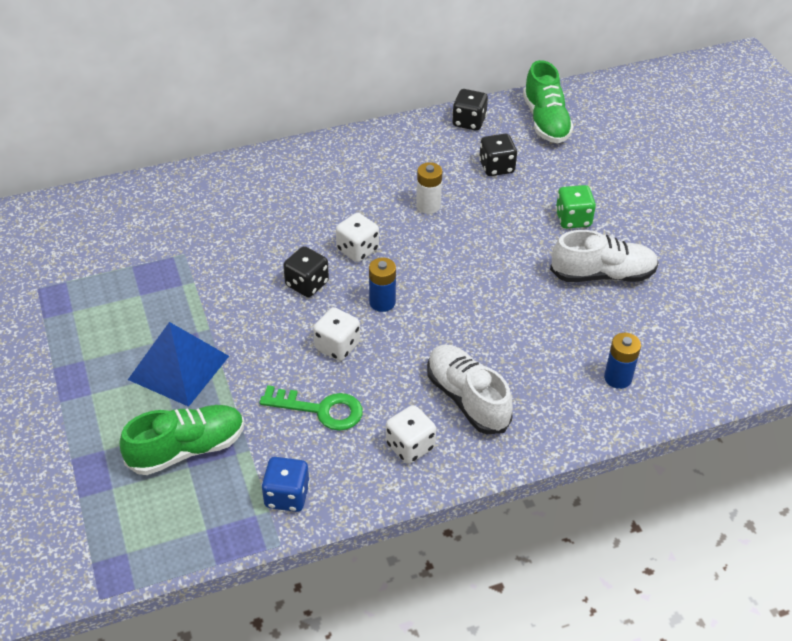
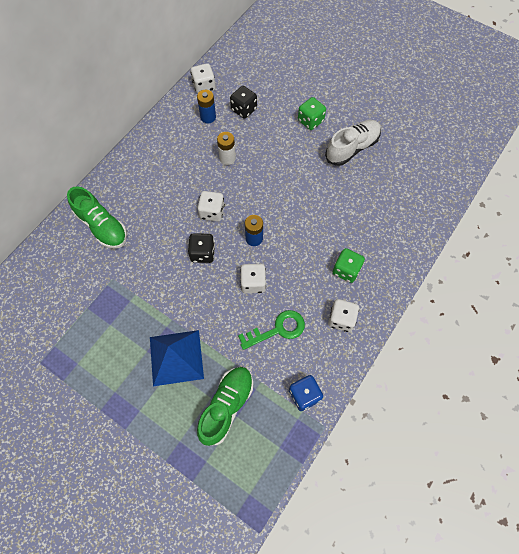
camera: 35 degrees left, 20 degrees up
(467, 399) = (346, 270): white shoe -> green dice
(469, 122) = (204, 86): black dice -> white dice
(546, 121) = (246, 62): green shoe -> green shoe (102, 226)
(618, 378) = (407, 208): blue battery -> blue battery (208, 117)

